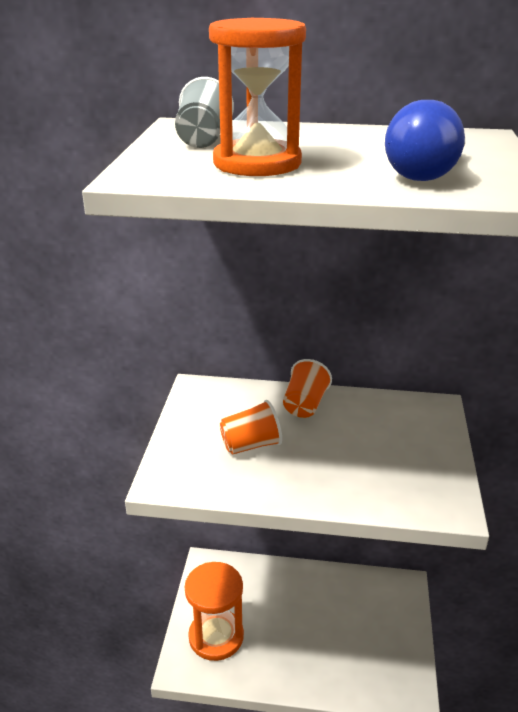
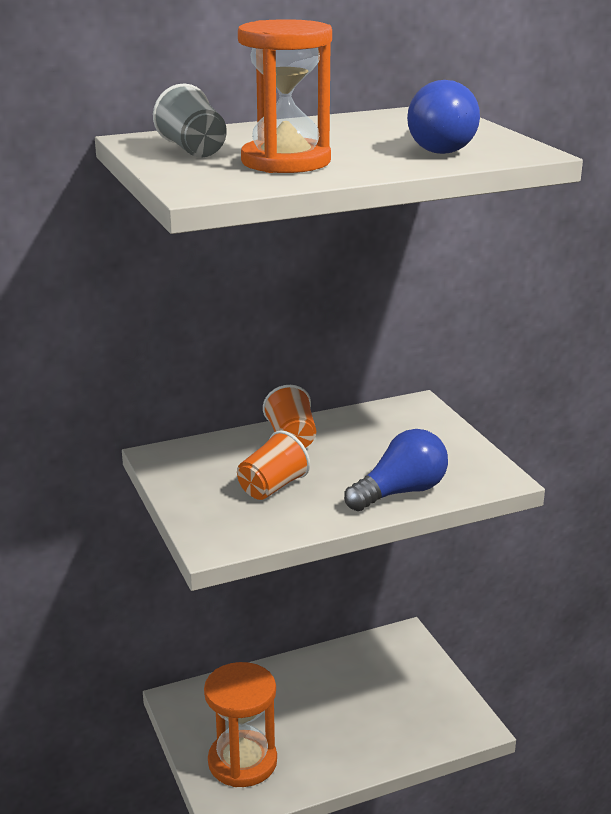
camera: 30 degrees left, 5 degrees down
(349, 489) = (400, 492): none -> blue light bulb

